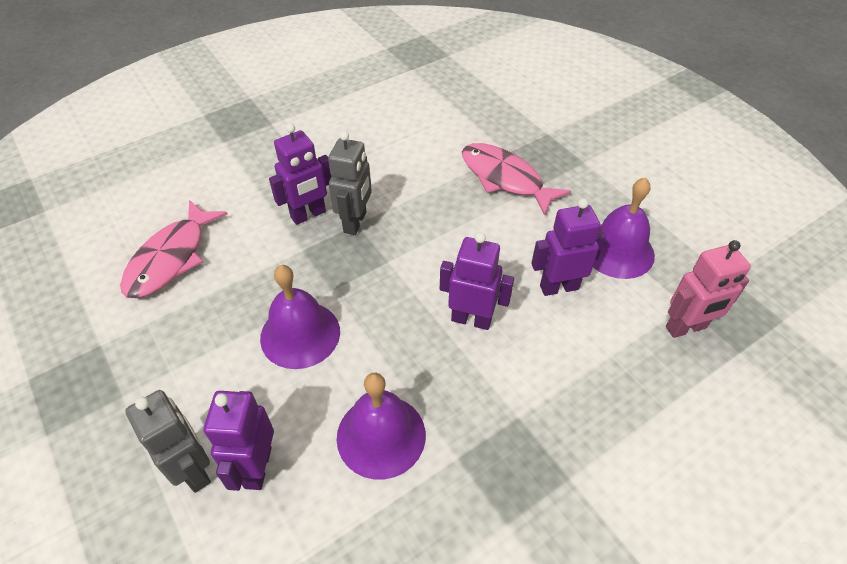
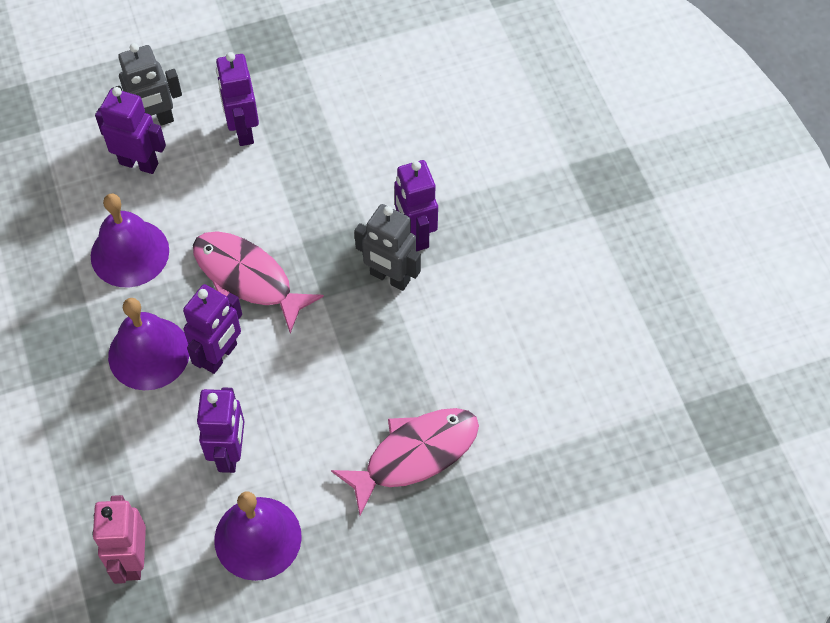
camera: 105 degrees right, 10 degrees up
(171, 258) = (390, 111): pink fish -> pink fish (247, 278)
(202, 373) = (243, 130): none -> purple robot
(300, 334) = (257, 207): purple bell -> purple bell (149, 353)

